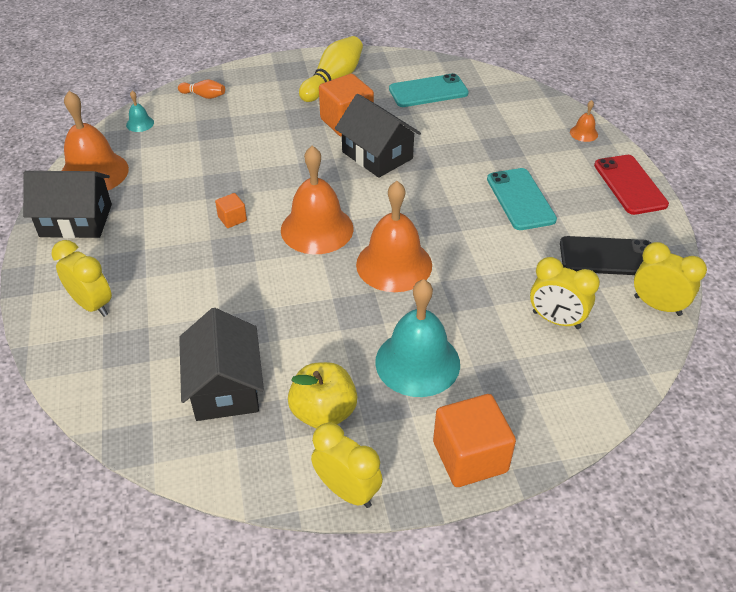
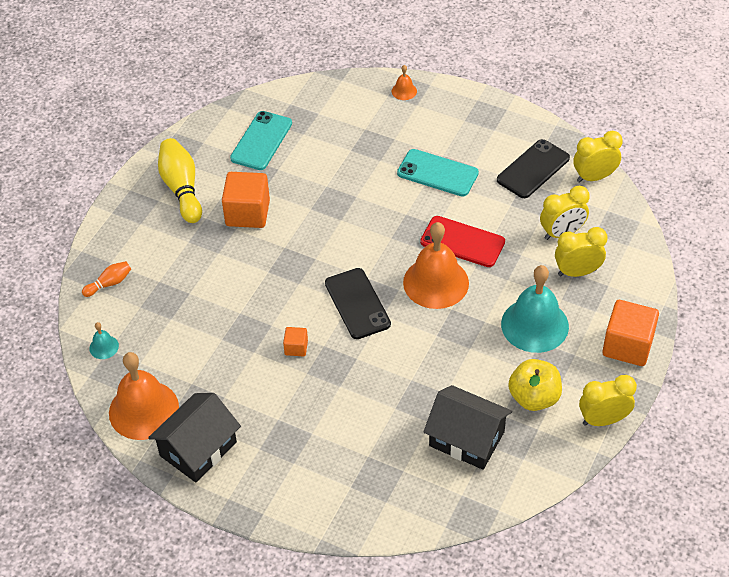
camera: 50 degrees left, 5 degrees up
(92, 305) = (313, 480): yellow clock -> yellow clock (577, 272)
(317, 229) = (357, 304): orange bell -> black phone
(377, 155) = (308, 220): black house -> none
(630, 185) = (479, 108): red phone -> red phone (462, 242)

